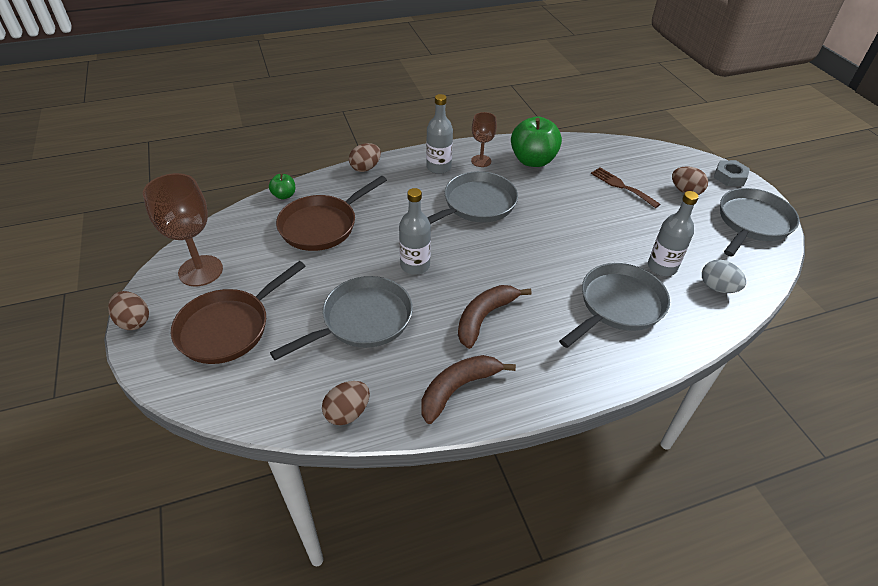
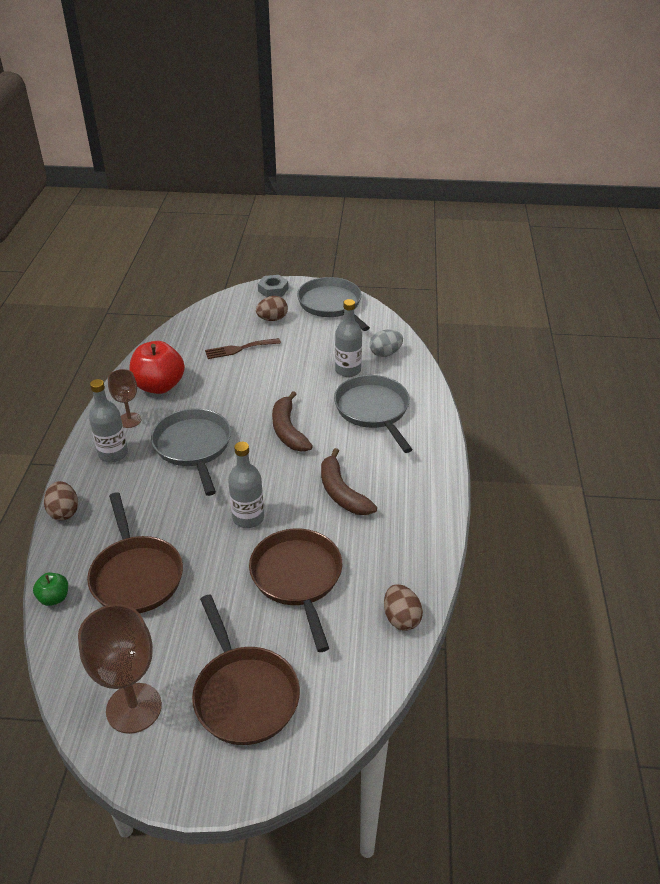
camera: 65 degrees left, 5 degrees down
(134, 321) = (179, 792): brown egg -> none
(362, 321) = (298, 578): grey pan -> brown pan
(458, 388) = (410, 535): brown banana -> brown banana (288, 430)
(533, 160) = (159, 386): green apple -> red apple

